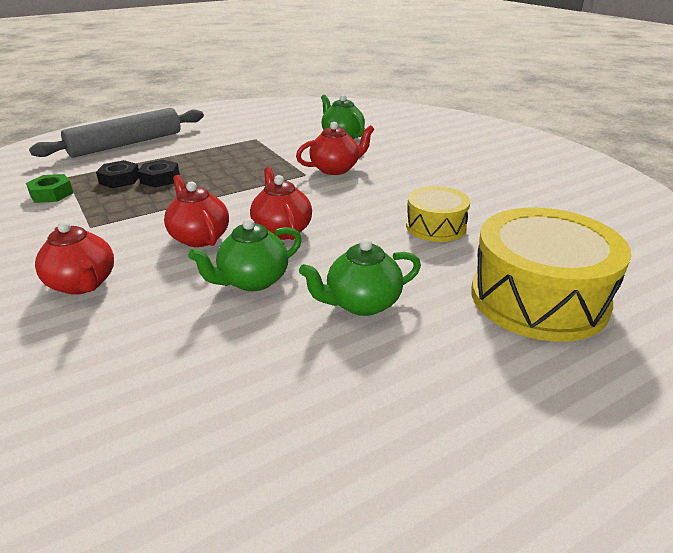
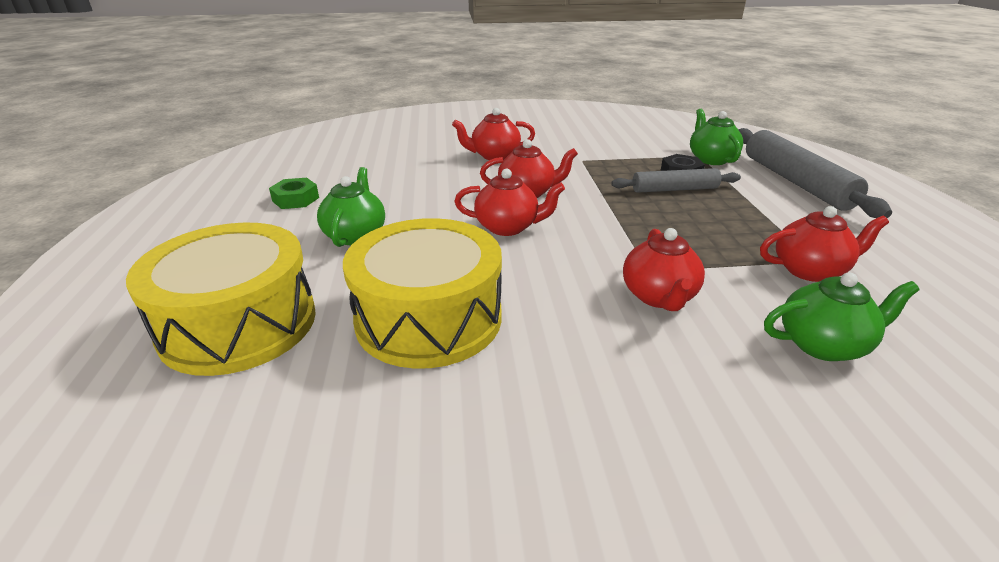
camera: 115 degrees right, 0 degrees up
(52, 194) = (658, 150): green nut -> green nut (295, 199)
(160, 179) = (674, 189): black nut -> grey rolling pin
(253, 281) = (437, 202): green teapot -> green teapot (711, 159)
(269, 139) = (810, 270): none -> red teapot
(435, 226) = (429, 318): yellow drum -> yellow drum, size x1.80

